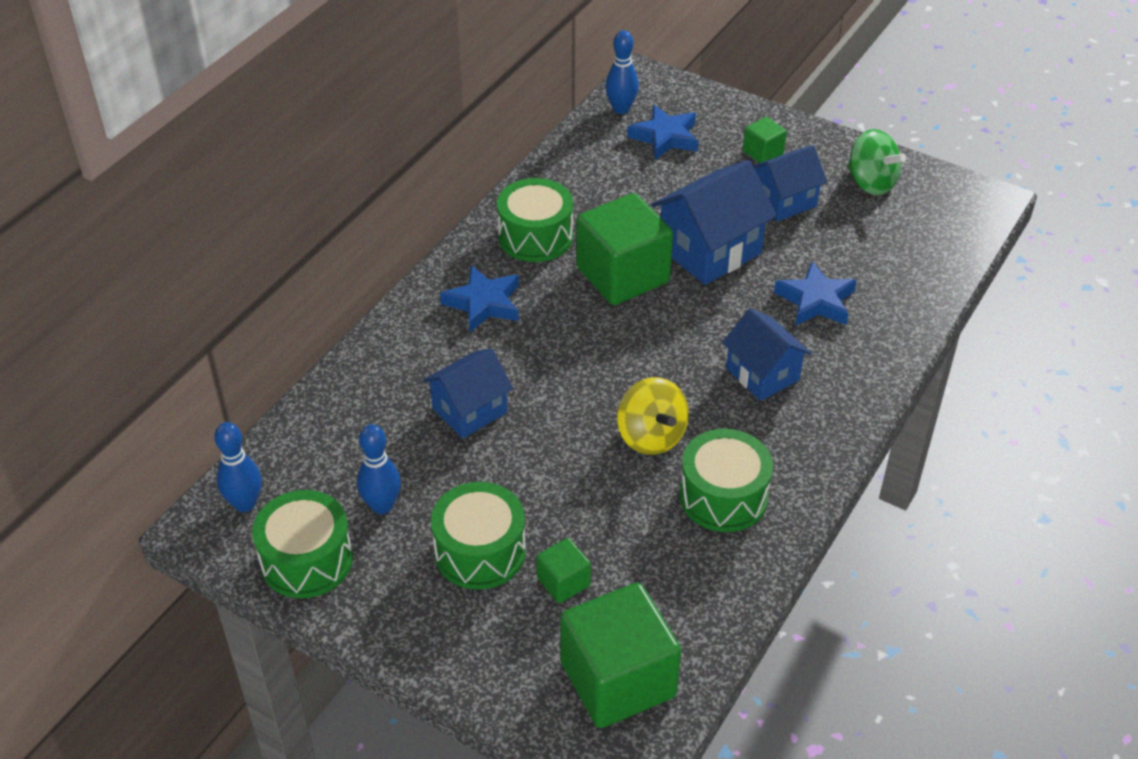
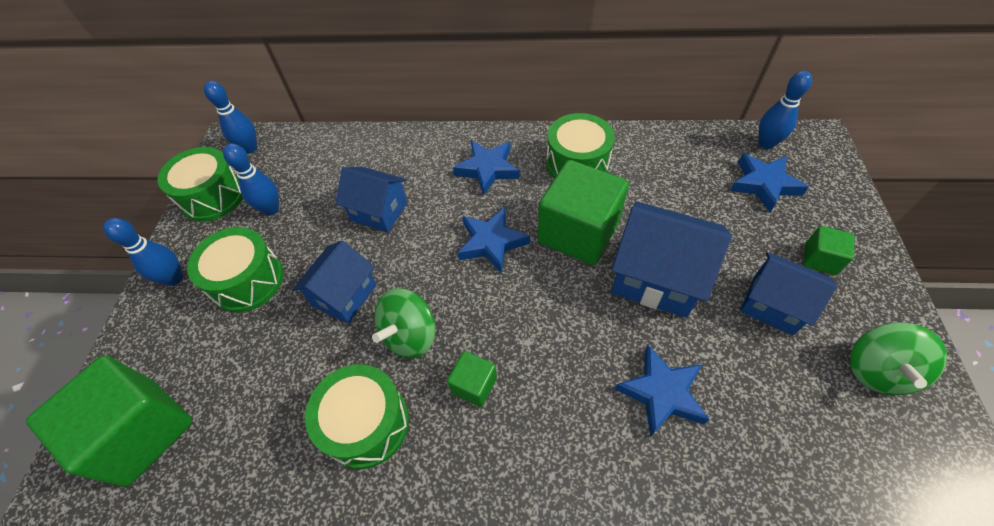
camera: 65 degrees right, 10 degrees up
(421, 622) = (174, 278): none -> blue bowling pin
(563, 582) = (233, 346): green cube -> green cube (474, 385)
(585, 339) = (491, 242): none -> blue star
(651, 436) = (410, 335): yellow spinning top -> green spinning top
(762, 374) = (533, 389): blue house -> blue house (344, 295)

